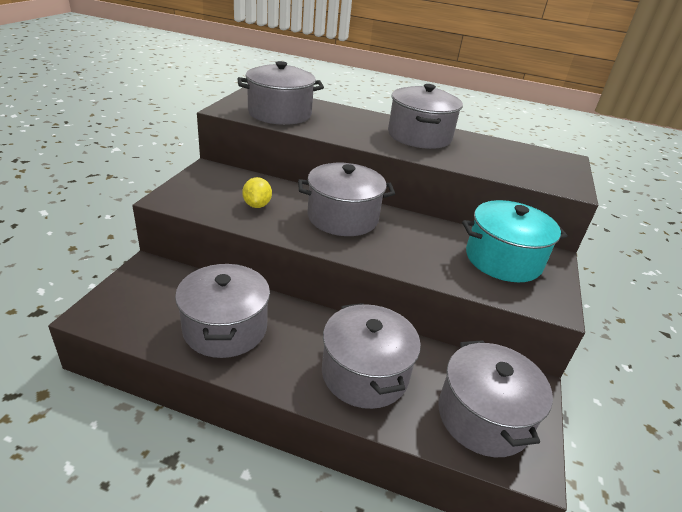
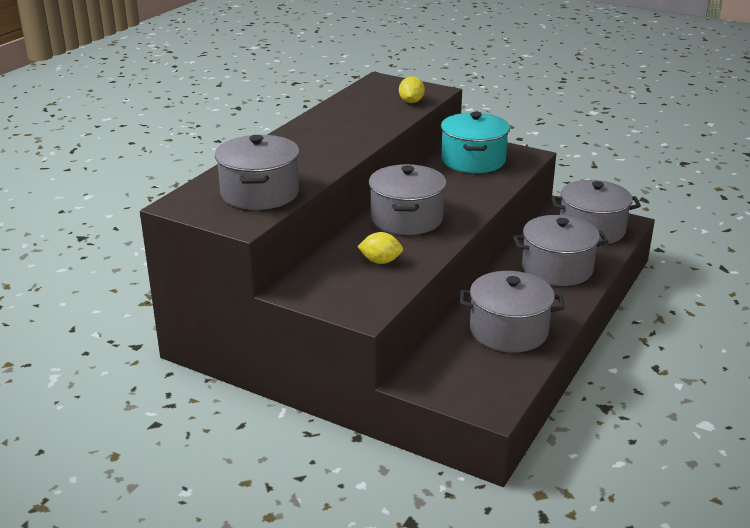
camera: 75 degrees left, 5 degrees down
(419, 136) = (328, 130): grey pot -> none
(523, 173) = (411, 102): none -> yellow lemon

